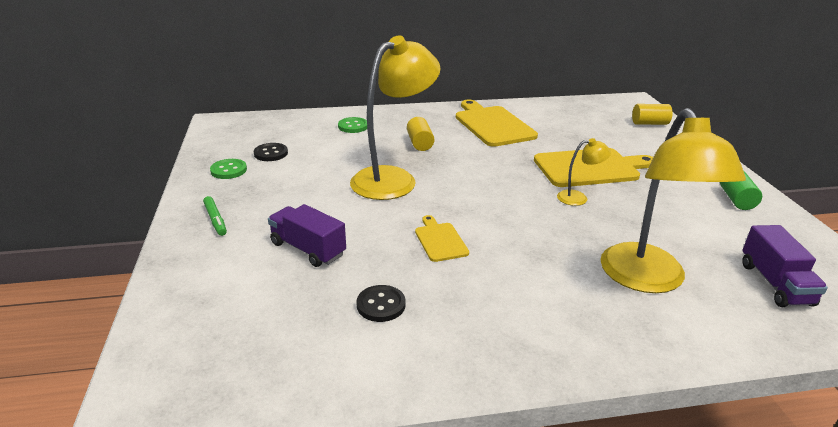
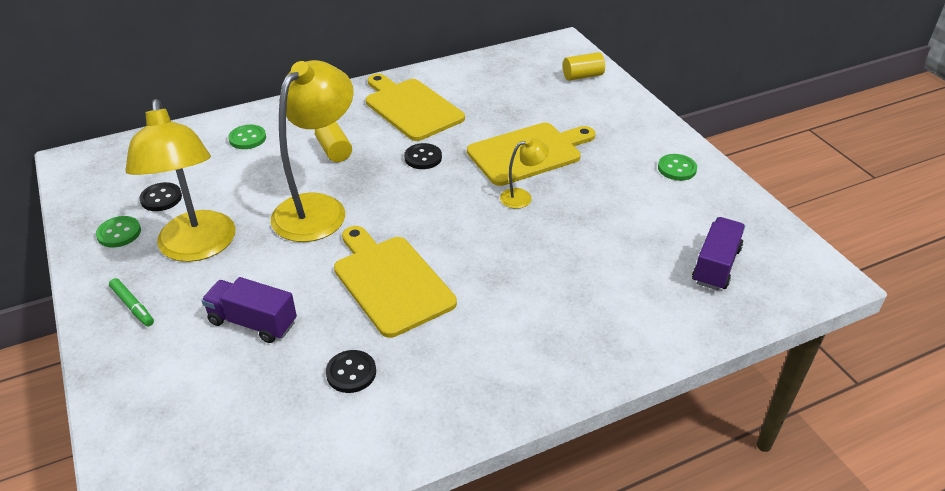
camera: 15 degrees left, 10 degrees up
(440, 240) = (391, 281): yellow cutting board -> yellow cutting board, size x1.94
(494, 158) = (423, 158): none -> black button
(648, 280) = (602, 286): yellow lamp -> yellow lamp (198, 248)
(736, 199) = (677, 169): green cylinder -> green button
(775, 284) = (715, 265): purple truck -> purple truck turned 135 degrees counterclockwise

